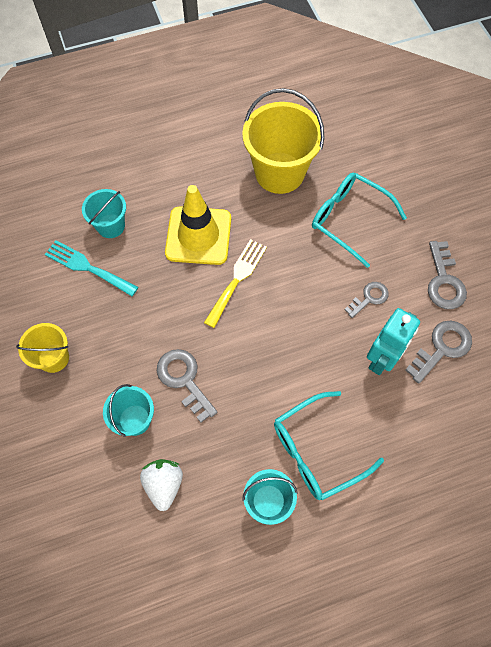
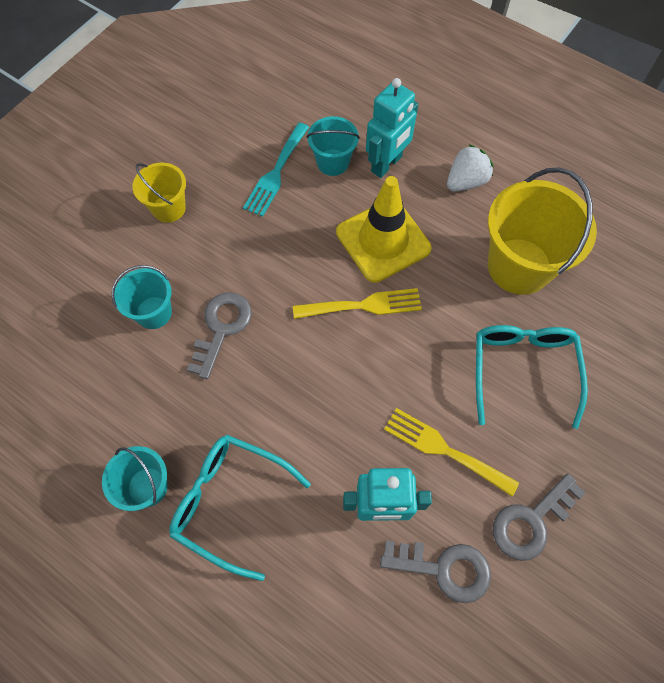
camera: 55 degrees right, 0 degrees up
(87, 267) = (276, 173): turquoise fork -> turquoise fork turned 150 degrees counterclockwise
(142, 194) = (387, 164): none -> turquoise robot
(164, 484) = (107, 379): white strawberry -> white strawberry (466, 181)
(369, 298) = (444, 449): grey key -> yellow fork

